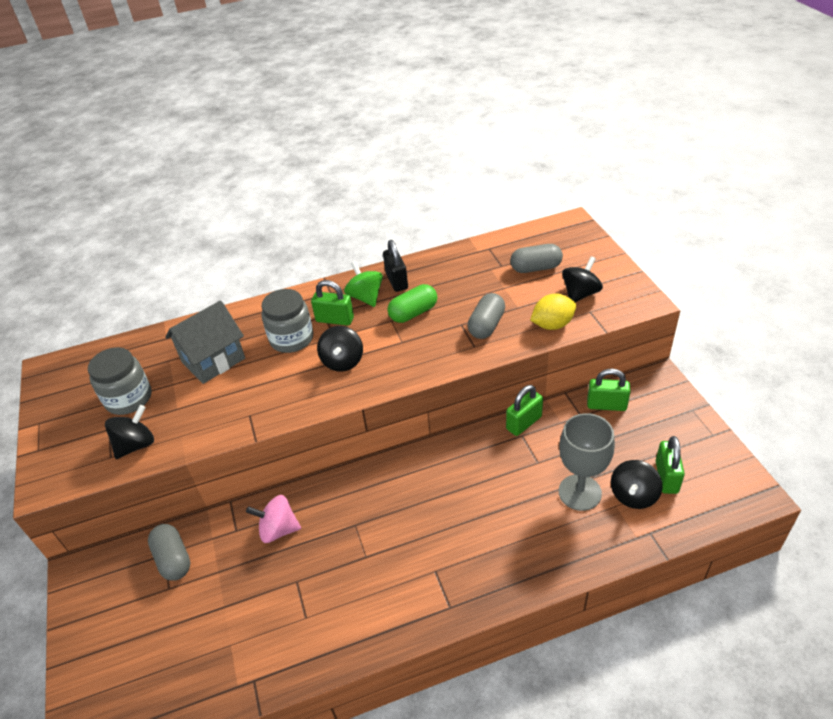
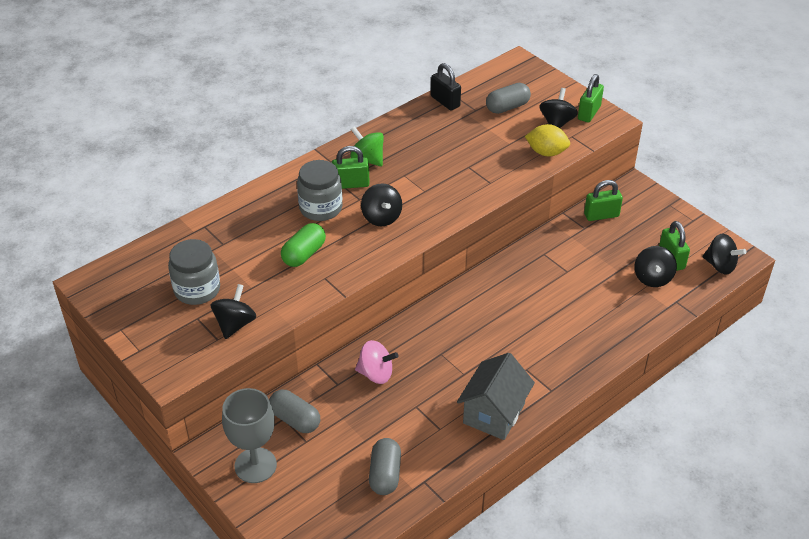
camera: 25 degrees left, 0 degrees up
(213, 360) = (257, 241): grey house -> grey house (494, 413)
(278, 529) = (376, 374): pink spinning top -> pink spinning top turned 150 degrees counterclockwise
(396, 281) = (387, 140): black padlock -> black padlock (445, 101)
(413, 313) = (420, 165): green capsule -> green capsule (304, 254)
(486, 325) = (491, 163): grey capsule -> grey capsule (385, 474)
(524, 423) = (540, 244): green padlock -> green padlock (589, 113)
(552, 325) = (546, 152): yellow lemon -> yellow lemon turned 60 degrees clockwise
(579, 492) = (611, 286): grey goblet -> grey goblet (255, 465)
(724, 500) = (720, 265): none -> black spinning top

